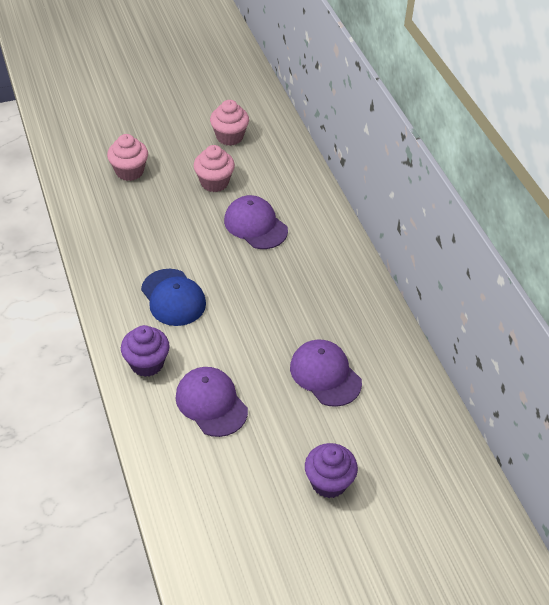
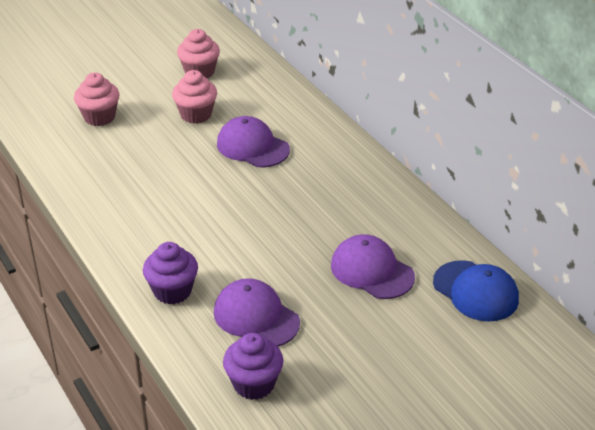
camera: 10 degrees left, 10 degrees down
(173, 297) = (183, 225): blue cap -> blue cap (475, 291)
(329, 482) = (409, 370): purple cupcake -> purple cupcake (254, 384)

